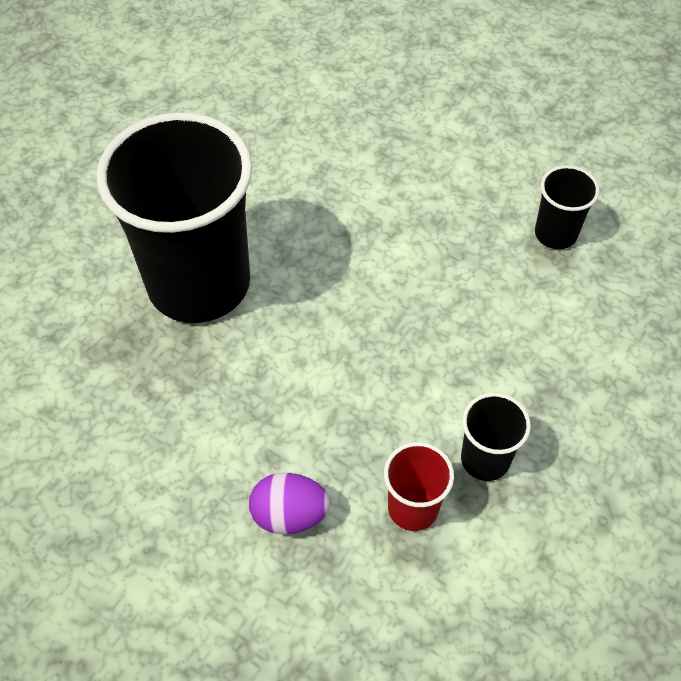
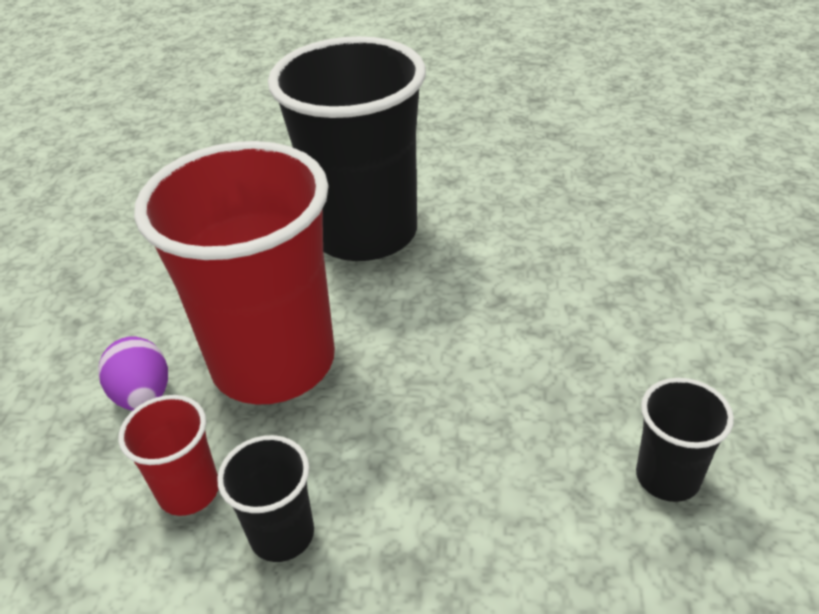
camera: 65 degrees right, 15 degrees down
(313, 407) = (273, 362): none -> red cup

